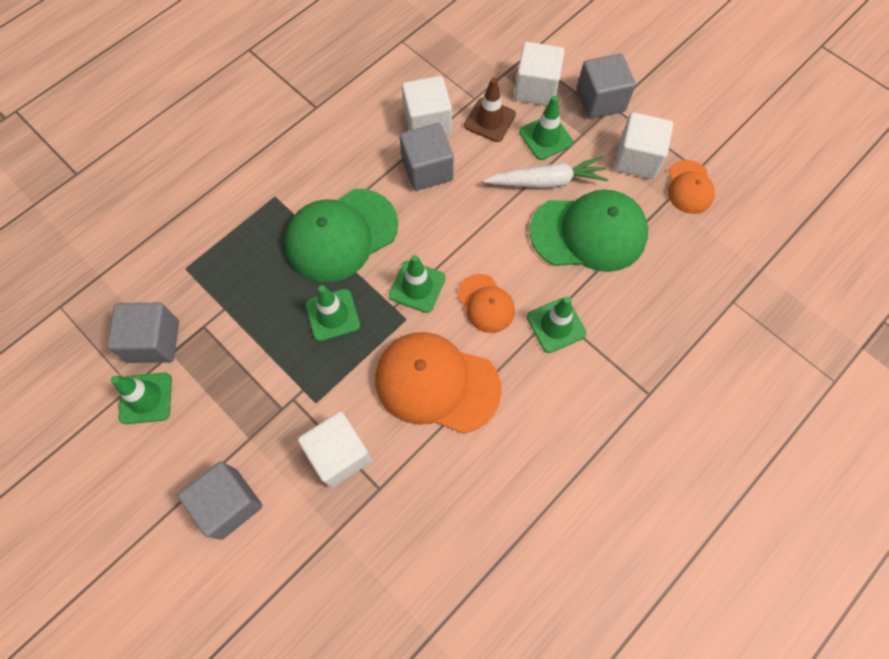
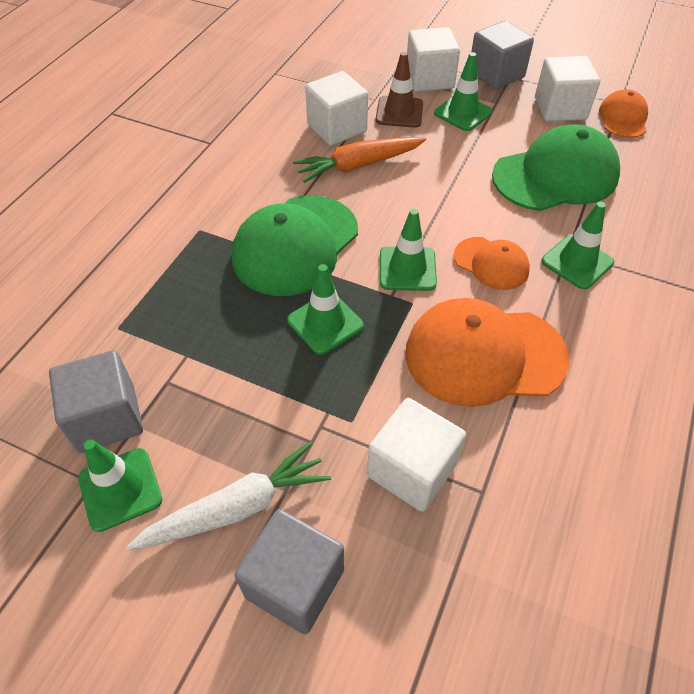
camera: 20 degrees left, 15 degrees down
(427, 170) = (359, 165): grey cube -> orange carrot
(546, 181) = (486, 146): white carrot -> white carrot (237, 508)
(689, 187) = (623, 118): orange cap -> orange cap turned 150 degrees counterclockwise

